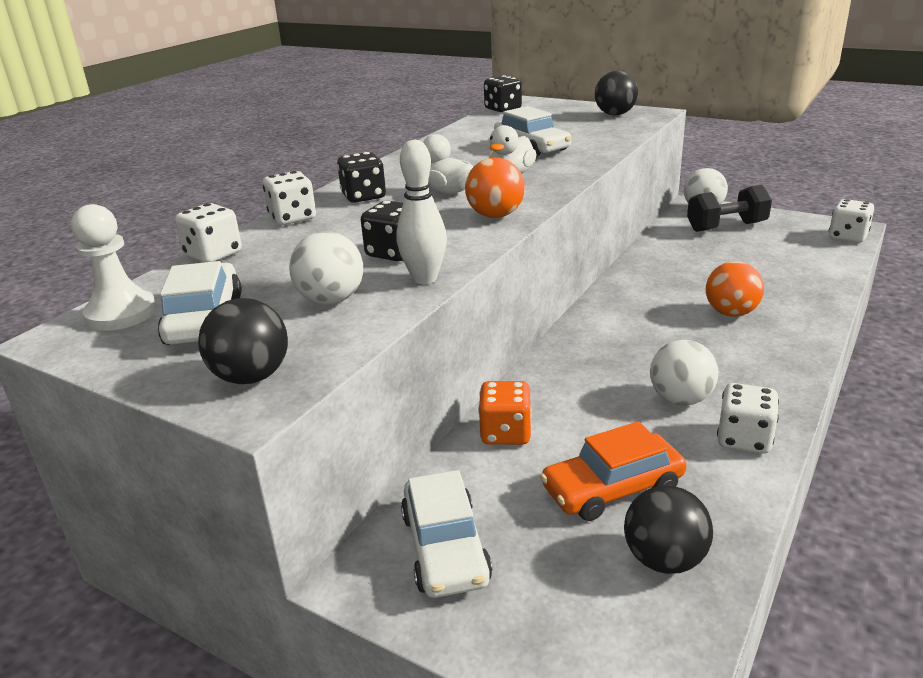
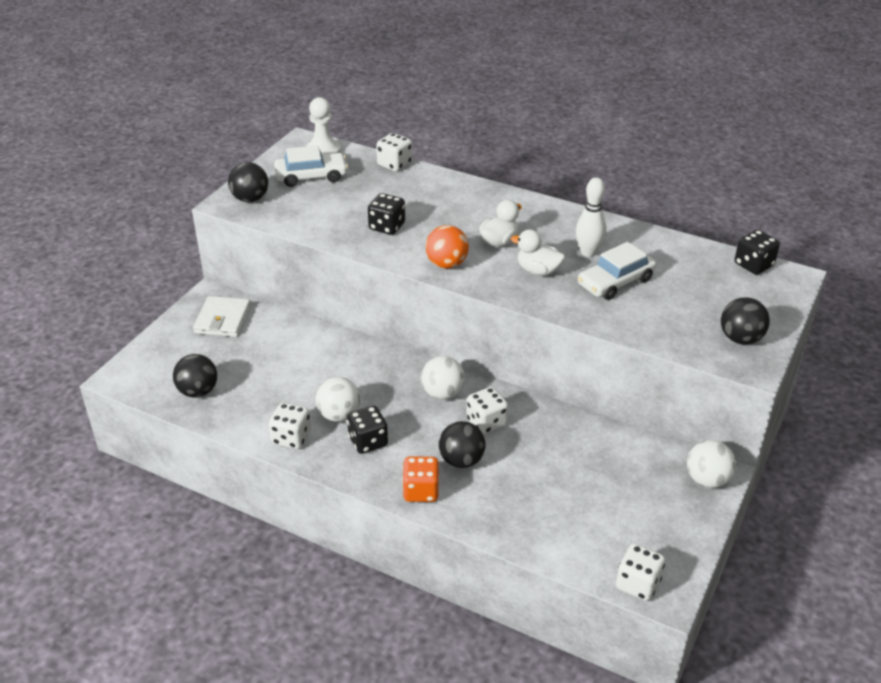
camera: 85 degrees right, 10 degrees up
(293, 218) = (451, 183): white dice -> white dice (486, 422)
(331, 300) = (325, 211): white ball -> white ball (443, 393)
(363, 196) = (491, 206): black dice -> black dice (368, 441)
(424, 278) = (347, 240): white bowling pin -> white bowling pin (588, 252)
(445, 548) = (223, 319): white car -> white wallet
(505, 433) = (313, 338): orange dice -> orange dice (421, 491)
(612, 488) = (255, 377): orange car -> none
(726, 227) = (655, 490): black dumbbell -> none
(731, 313) = (461, 460): orange ball -> black ball

